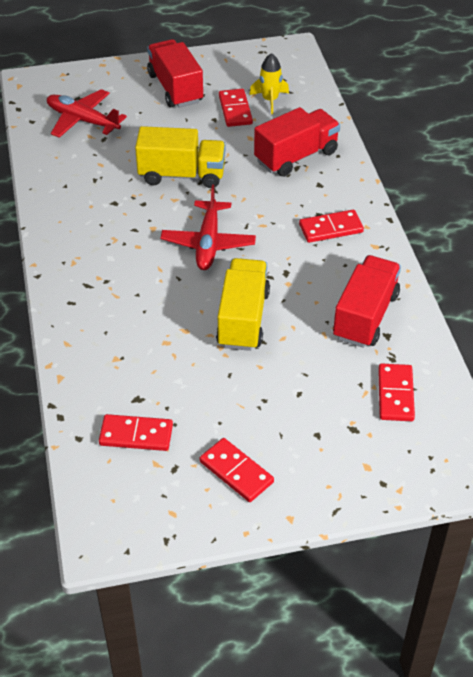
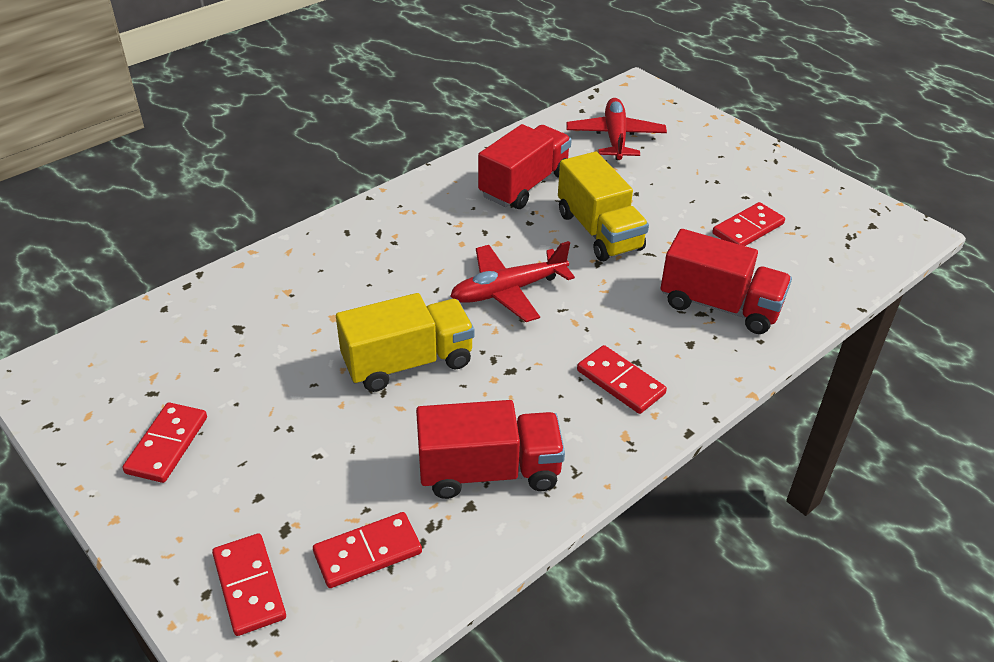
camera: 60 degrees right, 5 degrees down
(136, 435) = (186, 346): red domino -> red domino (249, 586)
(175, 88) = (733, 174): red truck -> red truck (524, 185)
(270, 100) = (796, 248): yellow rocket -> none

